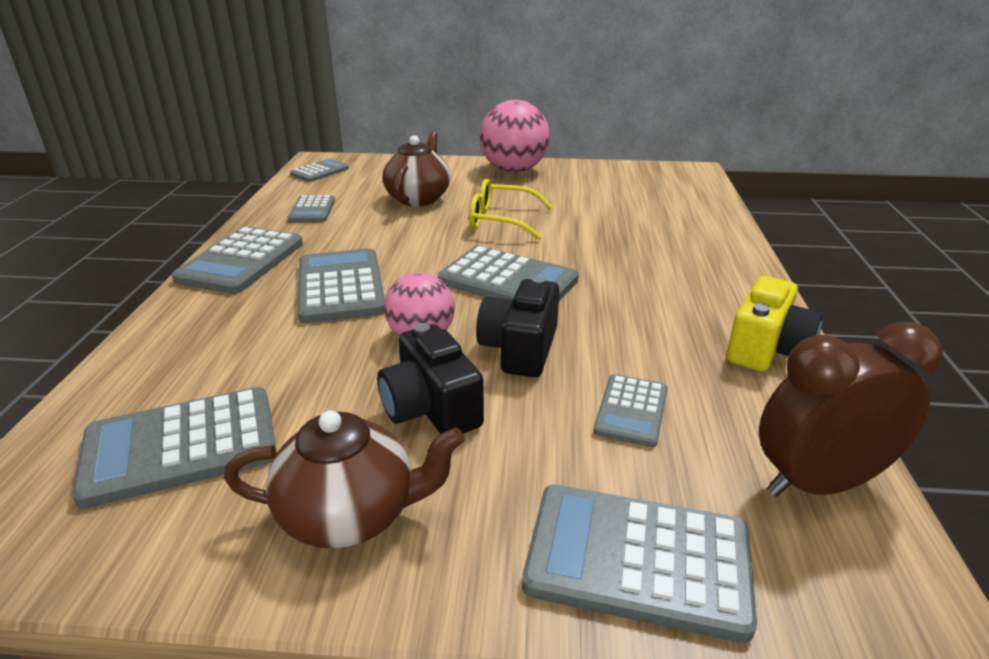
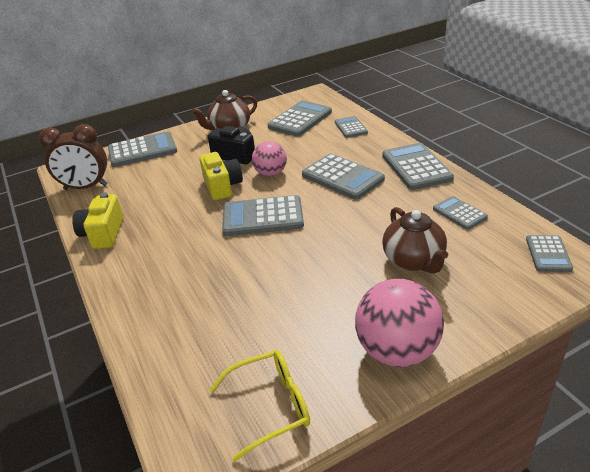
camera: 150 degrees right, 5 degrees up
(501, 221) = (321, 265): yellow glasses -> yellow glasses (271, 406)
(520, 349) = (222, 186): black camera -> yellow camera
(631, 411) = (160, 183): grey calculator -> grey calculator (350, 127)
(819, 483) = (86, 187): brown clock -> brown clock turned 45 degrees clockwise

